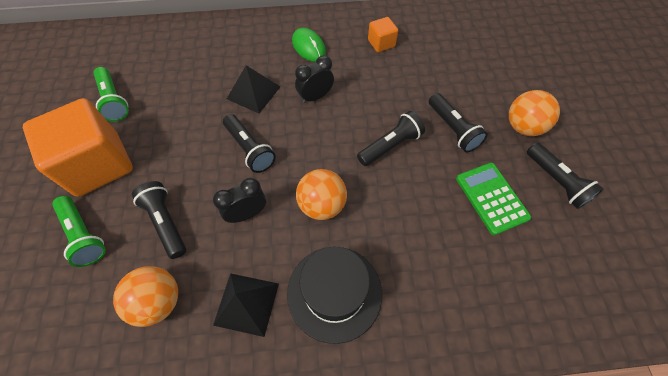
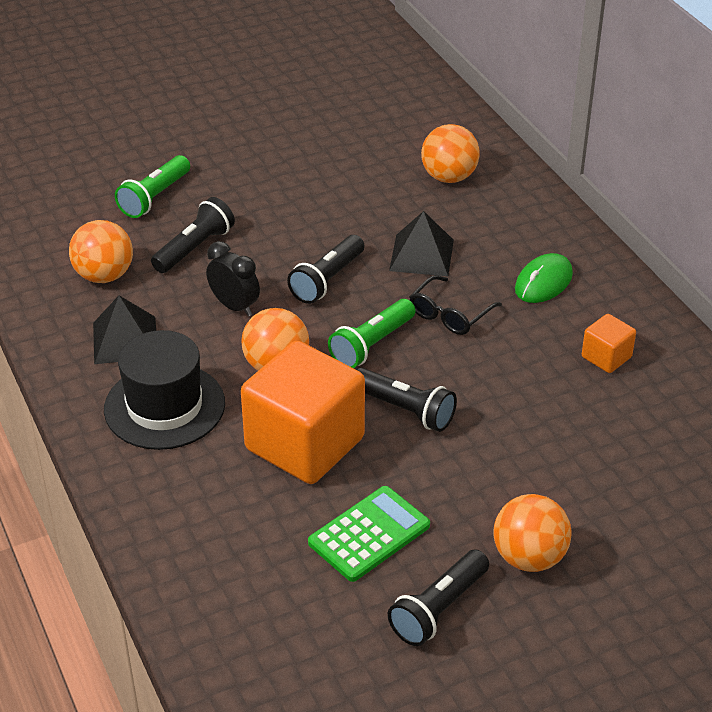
camera: 70 degrees right, 20 degrees down
(98, 164) = (244, 172): orange cube -> orange cube (305, 444)
(114, 101) = (338, 147): green flashlight -> green flashlight (371, 345)
(188, 55) = (449, 177): none -> orange ball
(315, 97) = (450, 314): black clock -> black glasses
(452, 129) = (474, 472): black flashlight -> none

